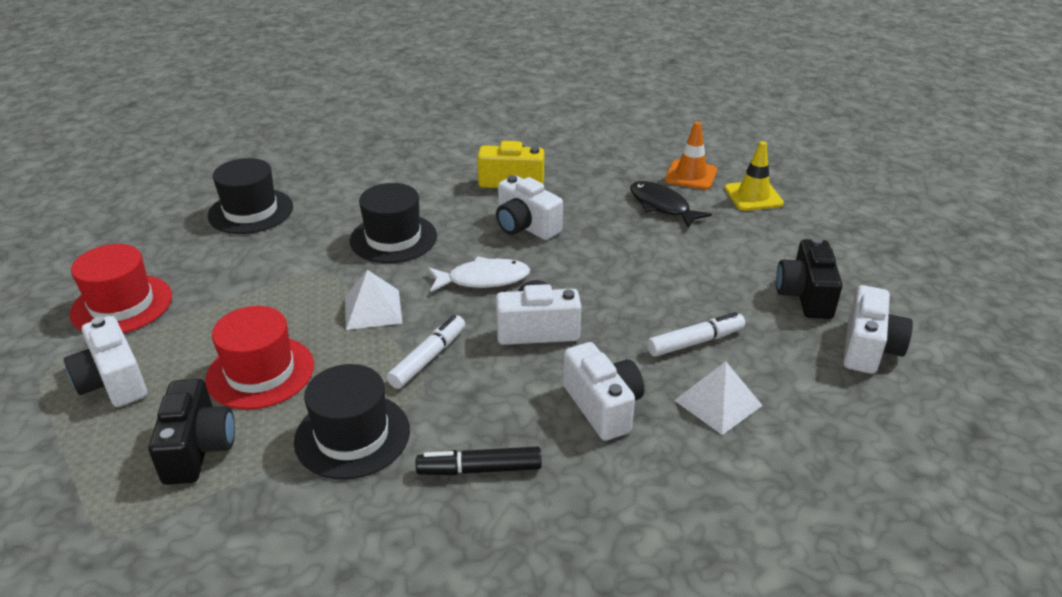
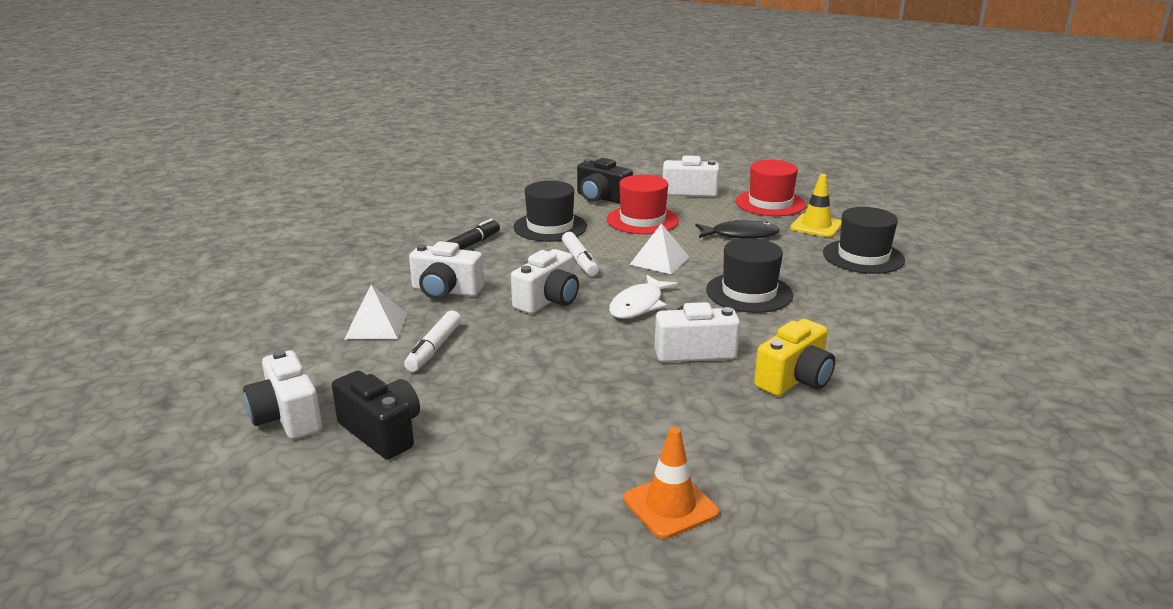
camera: 130 degrees right, 10 degrees down
(662, 206) = (631, 442): black fish -> black fish (740, 235)
(753, 196) = (563, 523): yellow traffic cone -> yellow traffic cone (816, 226)

